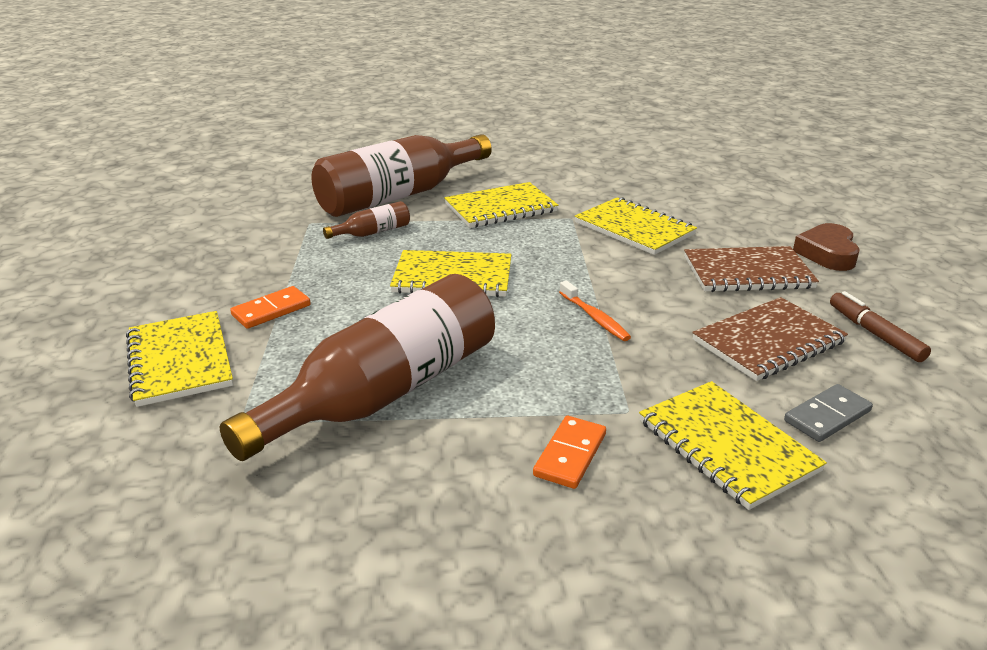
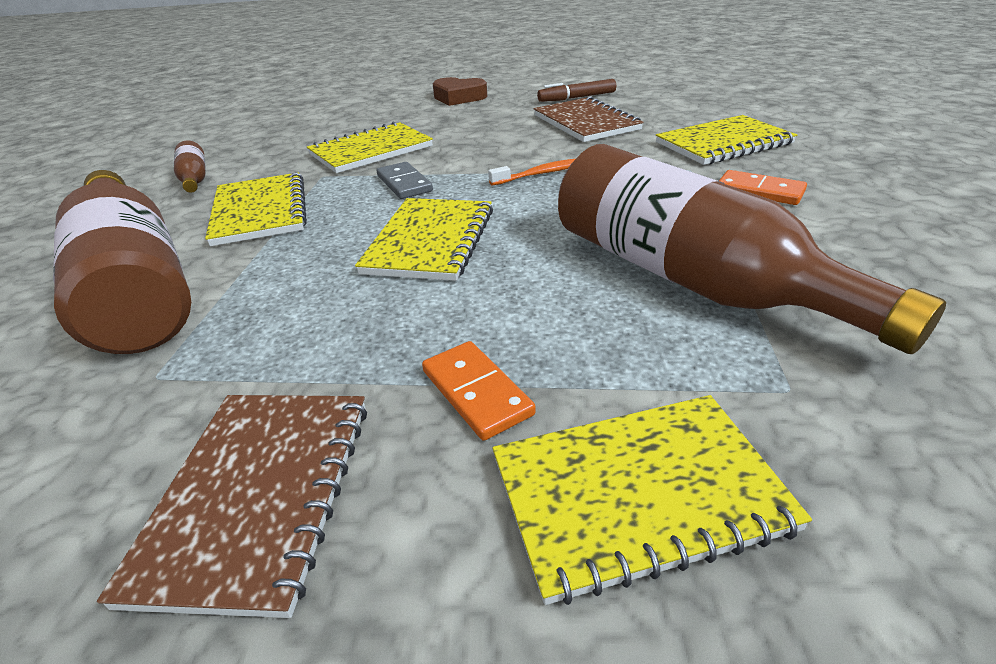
camera: 80 degrees left, 5 degrees up
(373, 232) = (254, 305): brown bottle -> brown bottle (194, 179)
(747, 272) = (478, 120): brown notebook -> brown notebook (258, 495)
(827, 416) = (678, 117): grey domino -> grey domino (404, 183)

